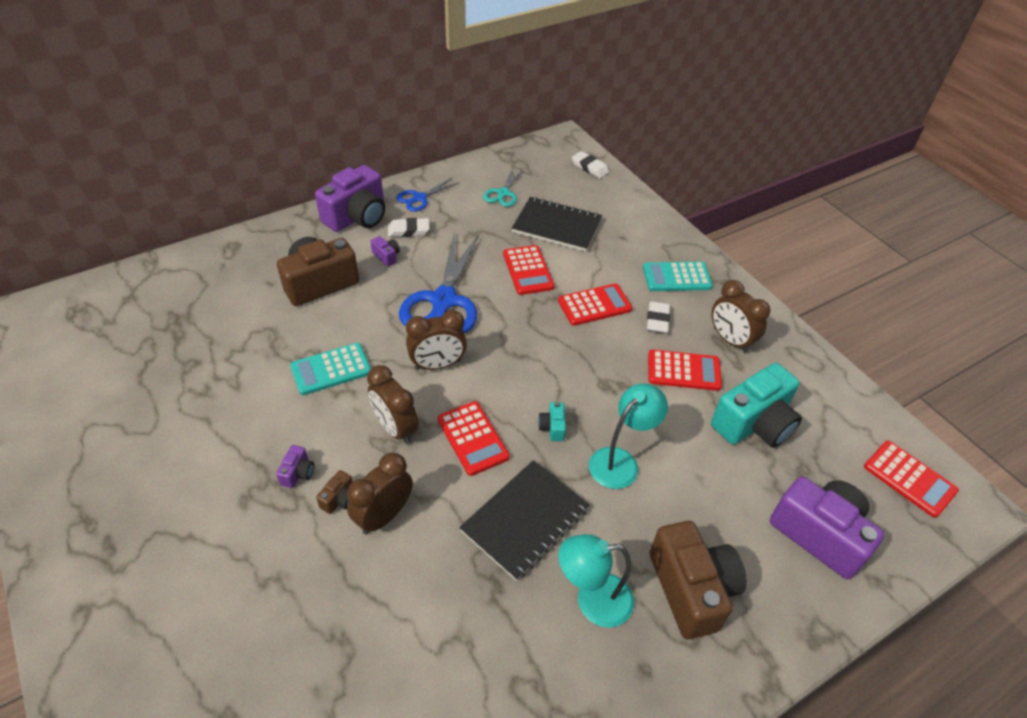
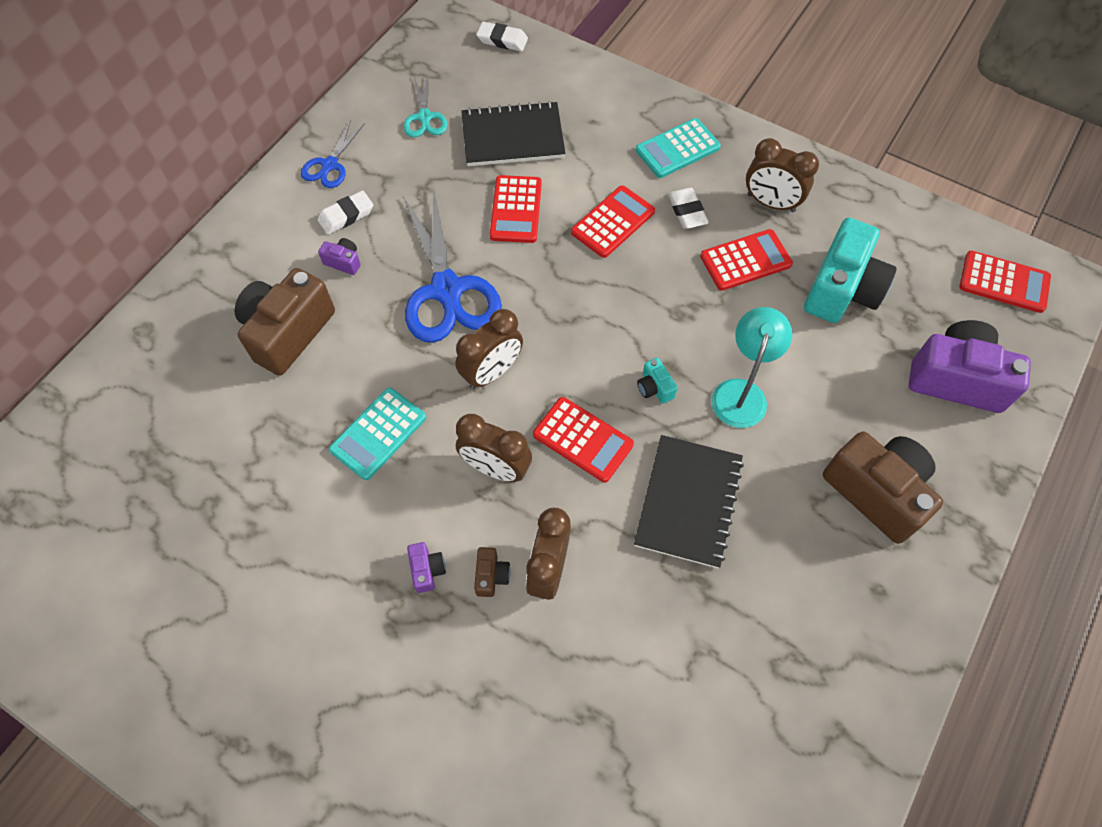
camera: 25 degrees left, 15 degrees up
(357, 217) = (271, 223): purple camera -> none
(528, 270) = (516, 210): red calculator -> red calculator turned 45 degrees clockwise
(592, 600) = (797, 550): turquoise lamp -> none

